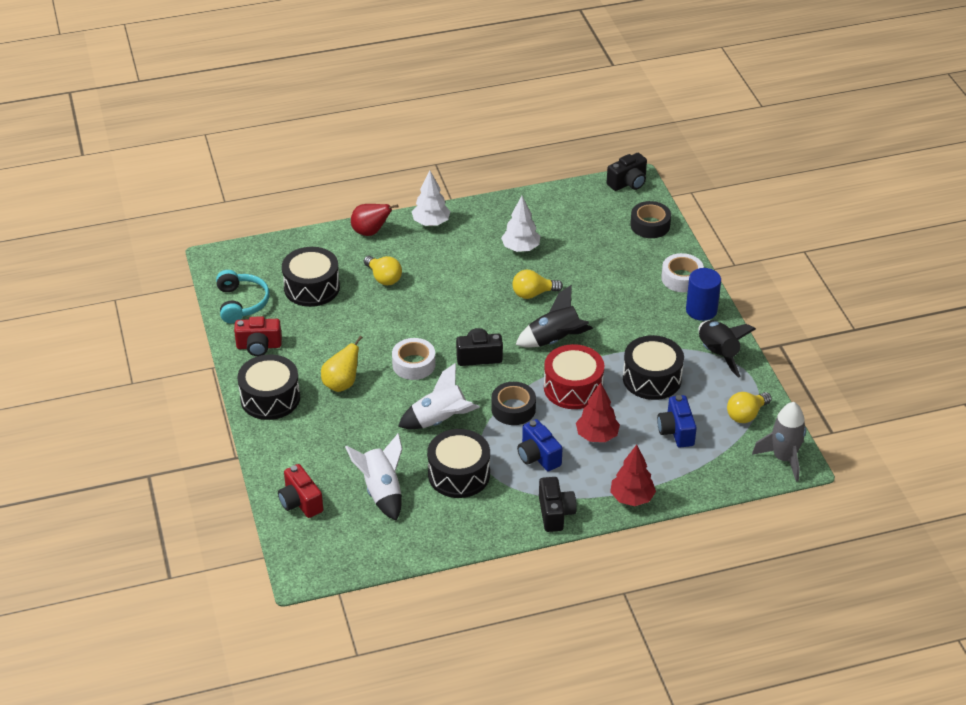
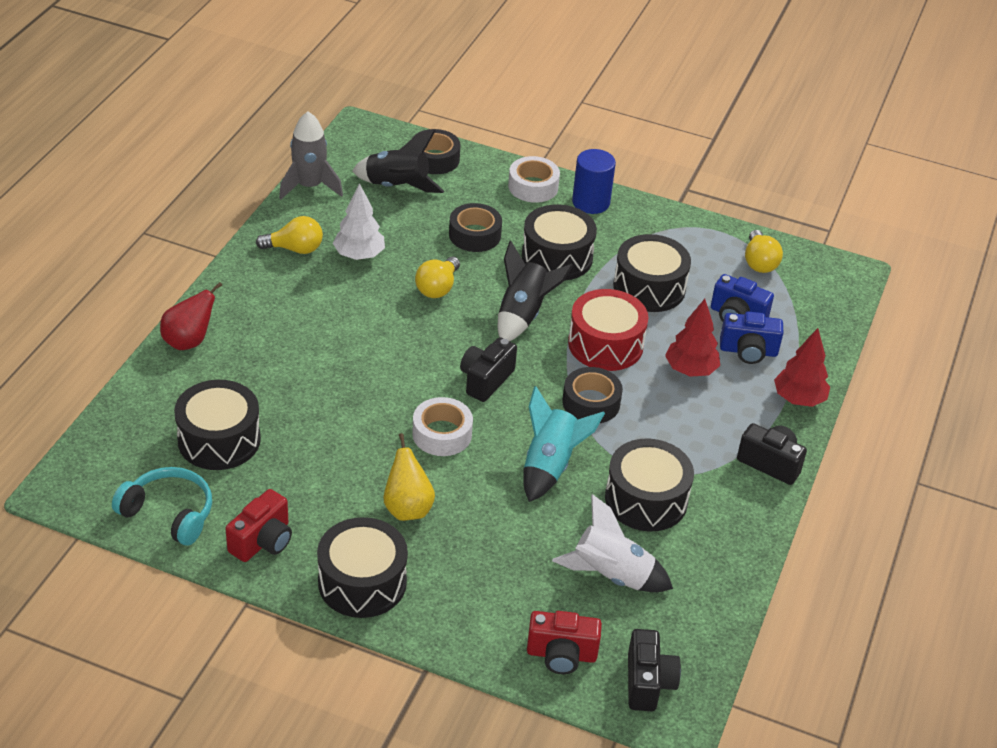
camera: 55 degrees left, 0 degrees up
(383, 278) = (277, 375): yellow light bulb -> yellow light bulb (295, 249)
(431, 223) = (235, 290): white tree -> none
(440, 420) = (550, 466): white rocket -> turquoise rocket
(538, 456) = (678, 427): blue camera -> blue camera (748, 351)
(601, 281) = (475, 235): none -> black tape
(627, 325) = (557, 257): none -> black drum
(628, 183) = (356, 134): black camera -> black camera (648, 683)
(718, 354) = (661, 229): black rocket -> black rocket (397, 186)
(783, 458) = (837, 276): grey rocket -> grey rocket (309, 186)

